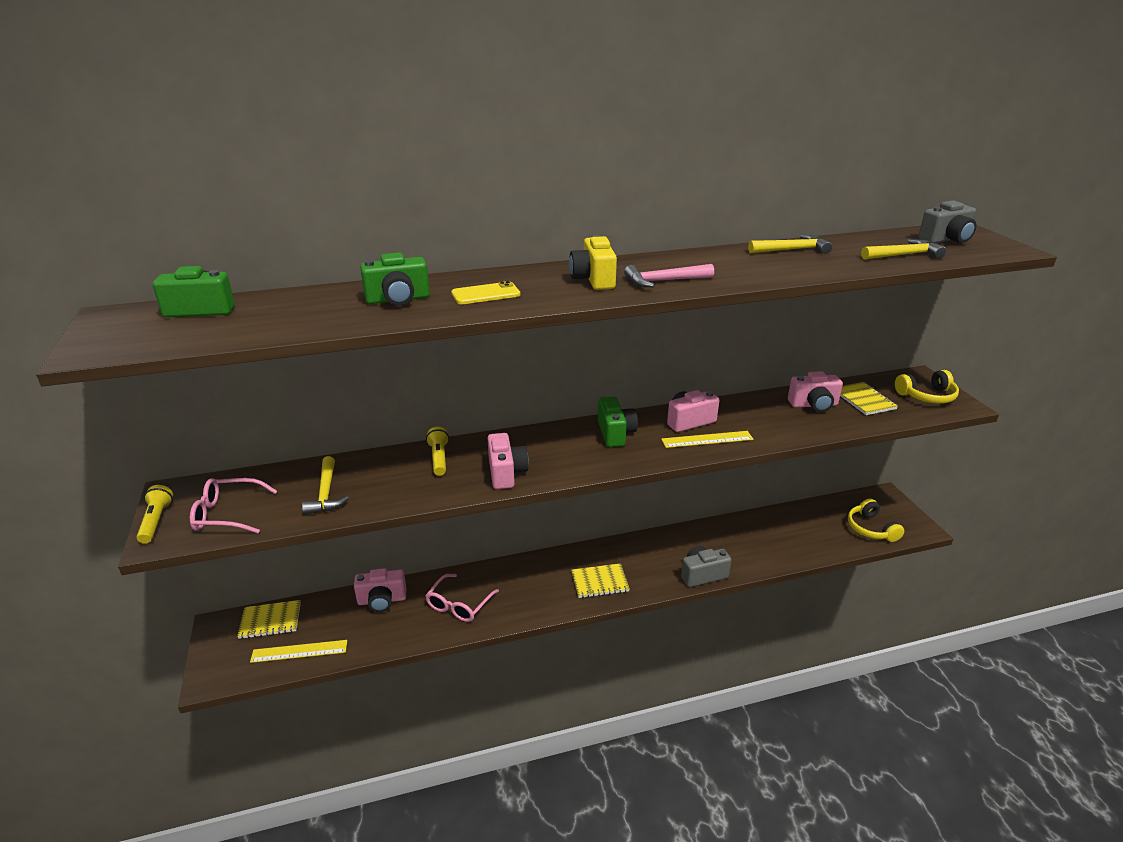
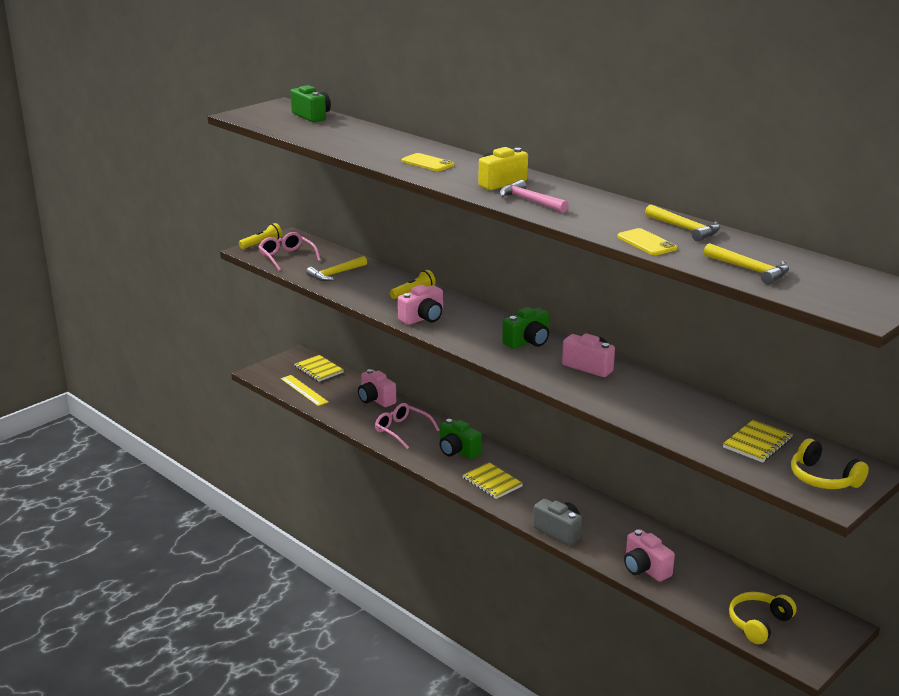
camera: 60 degrees right, 5 degrees down
(398, 299) = (387, 147): green camera -> green camera (457, 451)
(458, 605) = (401, 430): pink glasses -> pink glasses turned 45 degrees clockwise
(707, 439) = (569, 380): yellow ruler -> none
(813, 405) = (705, 418): pink camera -> pink camera (645, 569)
(818, 269) = (646, 243): none -> yellow phone
(946, 240) = (842, 284): grey camera -> none

